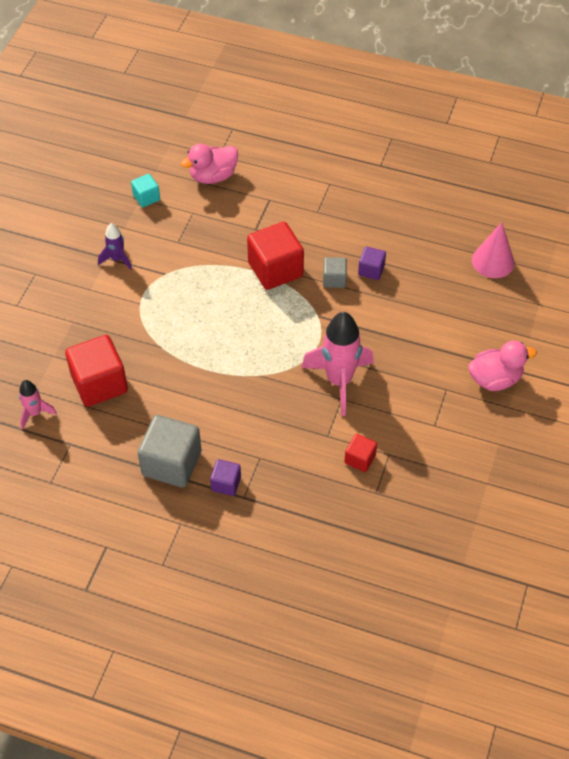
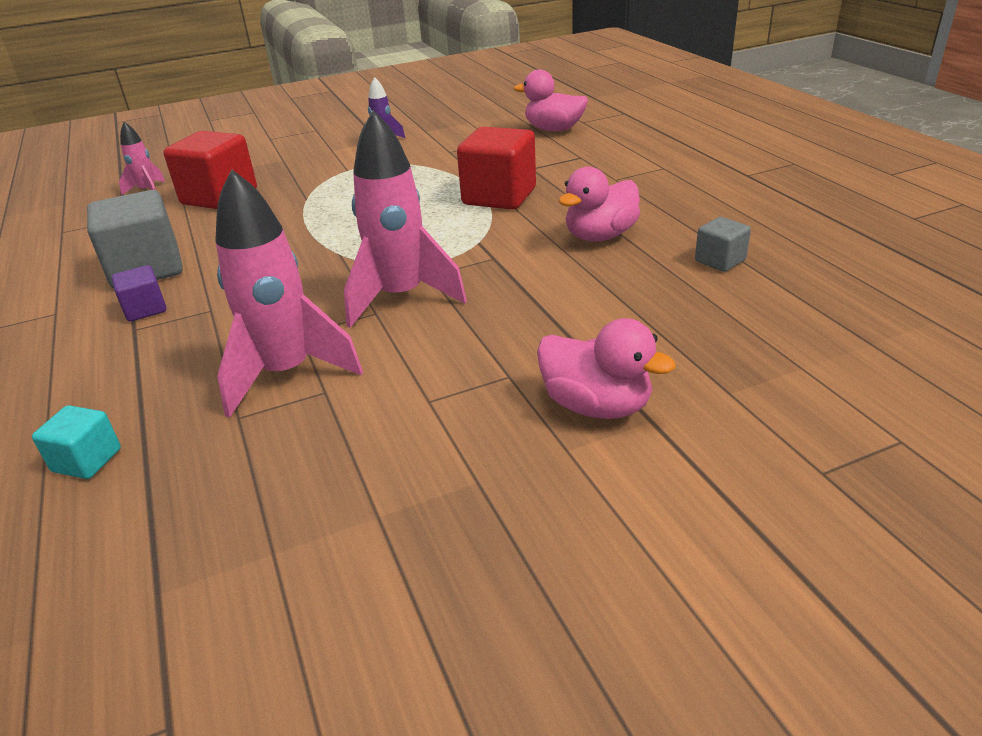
camera: 50 degrees right, 20 degrees down
(146, 198) = (475, 123): turquoise cube -> turquoise cube (87, 460)
(334, 279) = (546, 226): grey cube -> grey cube (720, 261)
(360, 459) = (287, 374): red cube -> pink rocket
(371, 270) = (600, 236): purple cube -> pink duck
(493, 261) = (785, 295): pink cone -> none

